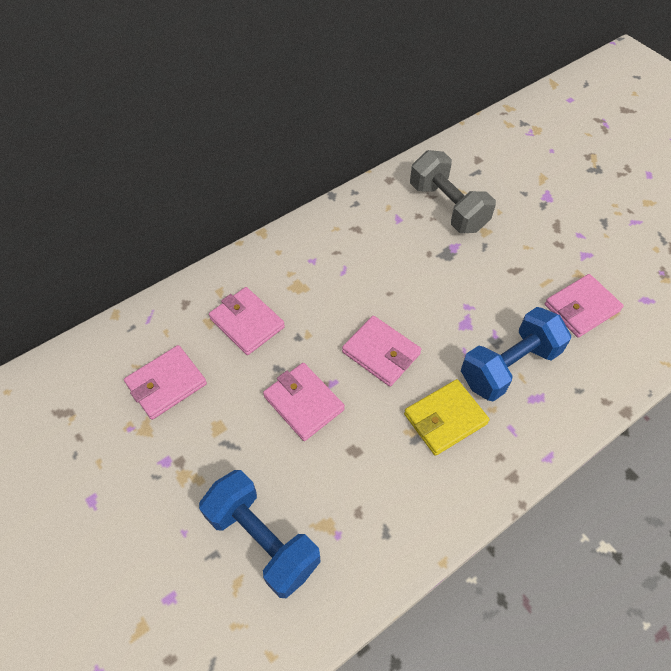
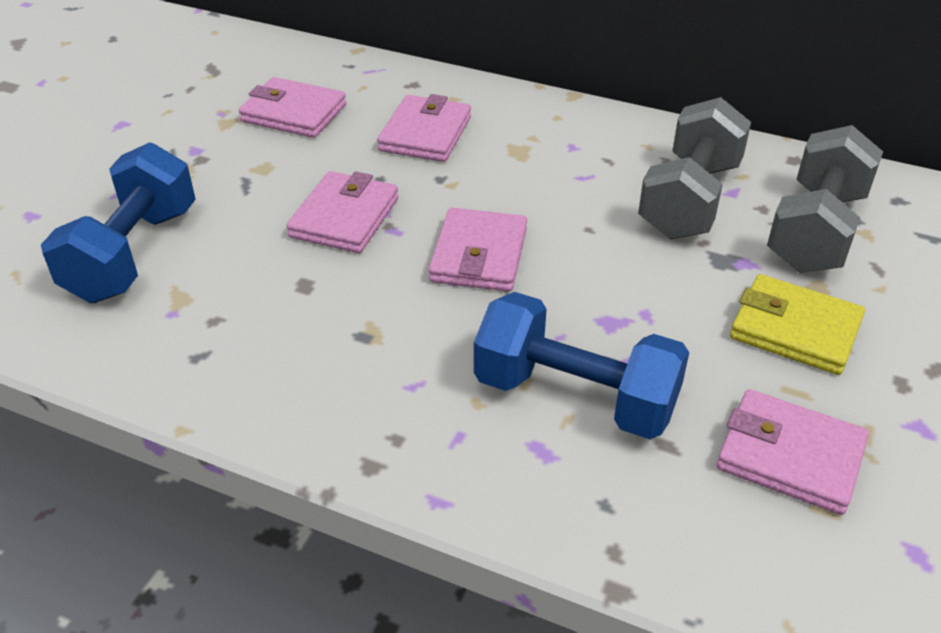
camera: 60 degrees right, 15 degrees down
(393, 239) = (690, 199): none -> grey dumbbell
(445, 419) = (419, 355): yellow wallet -> yellow wallet (794, 329)

